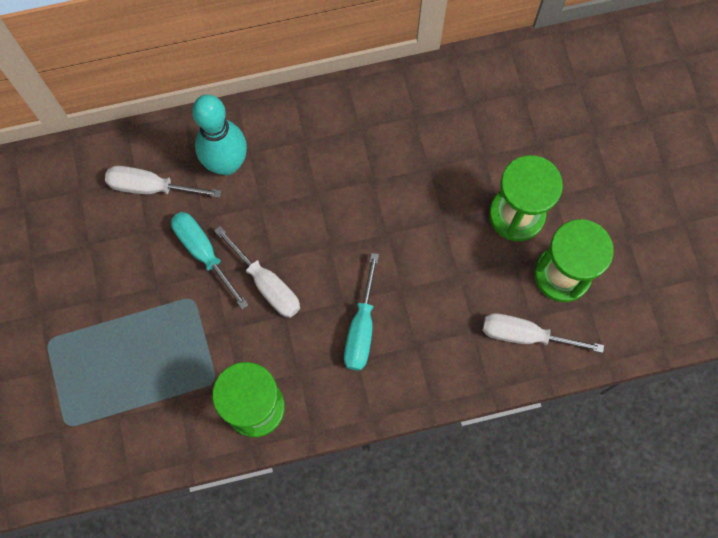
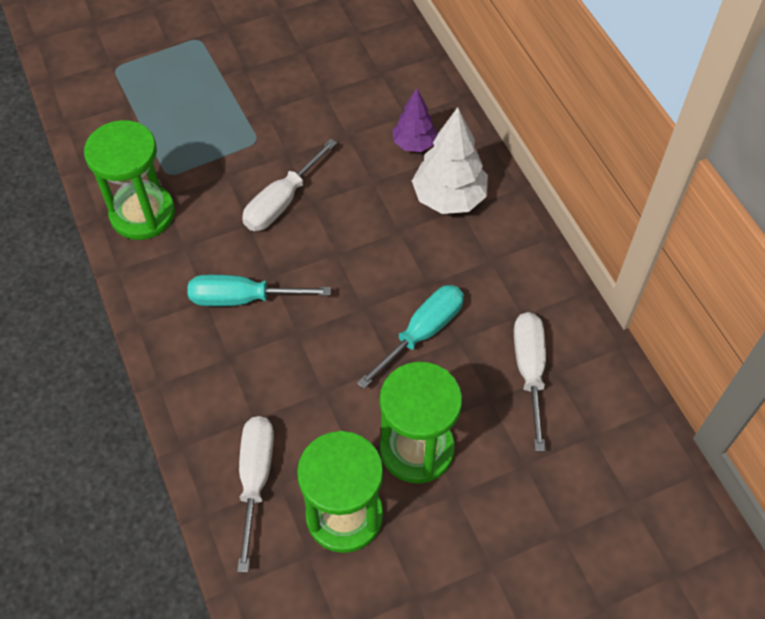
camera: 80 degrees right, 15 degrees down
(151, 187) = (373, 86): white screwdriver -> white screwdriver (529, 372)
(204, 253) = (308, 142): turquoise screwdriver -> turquoise screwdriver (422, 333)
(227, 164) = (414, 144): turquoise bowling pin -> purple tree
(291, 147) = (449, 198): none -> white tree

